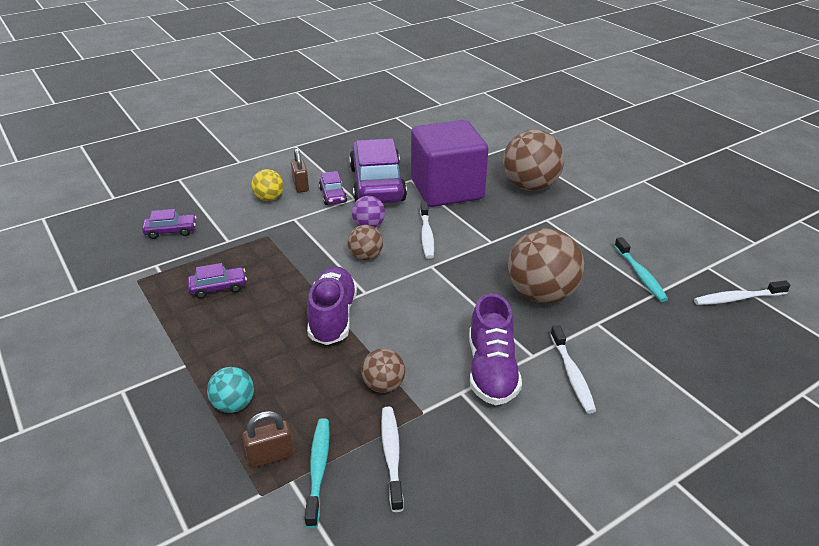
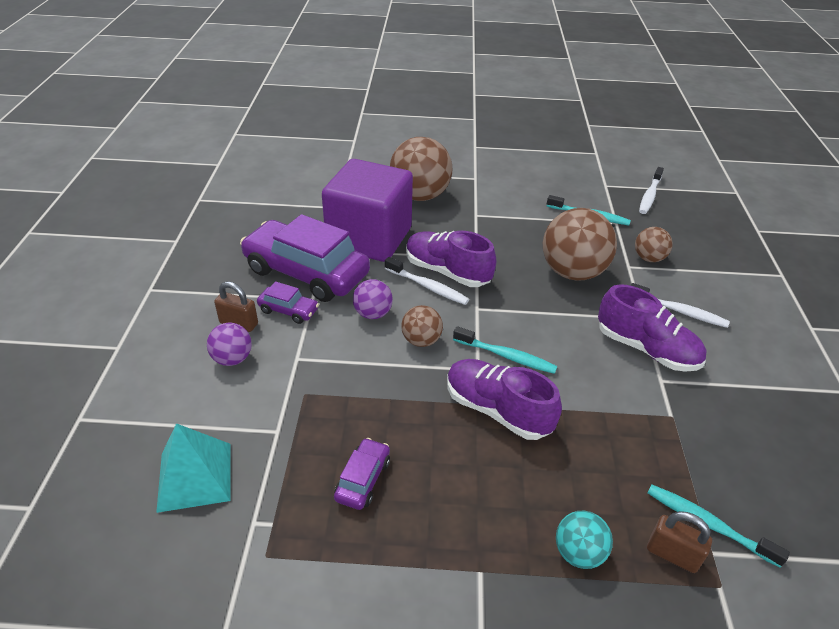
camera: 55 degrees left, 5 degrees up
(171, 231) = (195, 476): purple car -> turquoise pyramid
(269, 198) = (232, 359): yellow ball -> purple ball
(270, 456) = (672, 554): brown padlock -> brown padlock turned 75 degrees counterclockwise
(383, 385) = (622, 424): brown ball -> brown ball (648, 258)
(391, 455) = (715, 463): white toothbrush -> none
(394, 300) = (506, 356): none -> turquoise toothbrush
(455, 236) = (447, 272): none -> purple shoe

